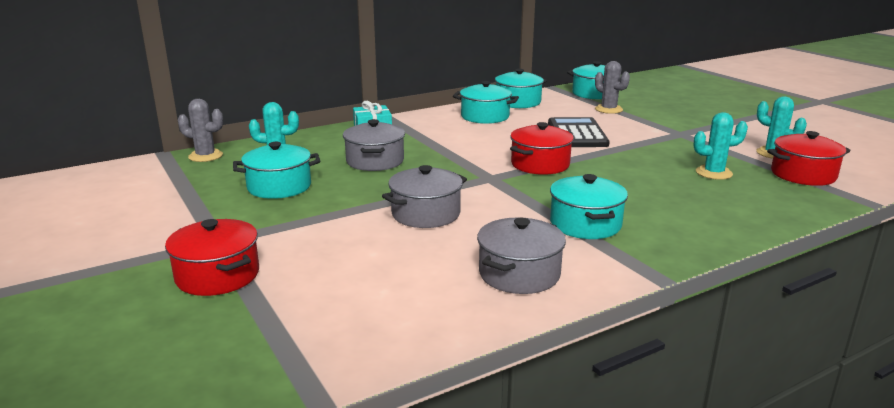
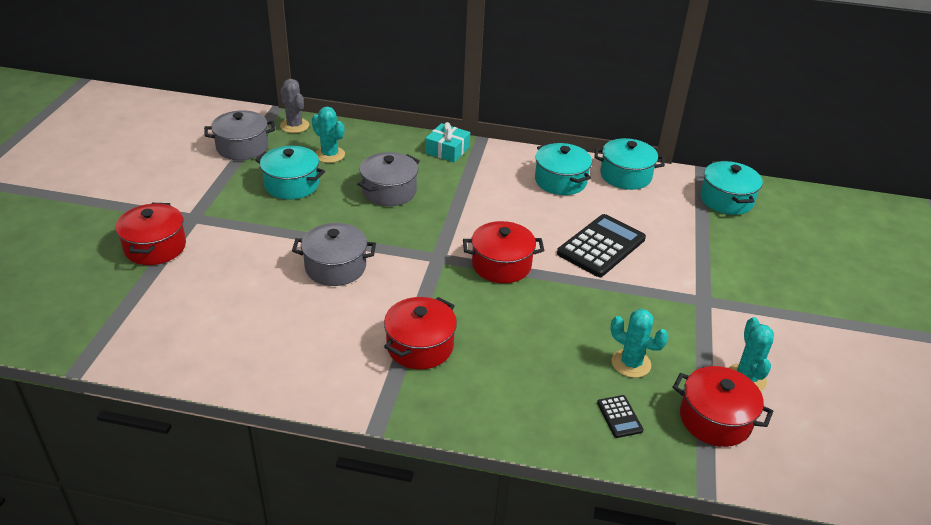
camera: 40 degrees right, 15 degrees up
(519, 274) = (301, 358): grey pot -> grey pot (242, 147)
(585, 224) = (420, 346): turquoise pot -> red pot
(608, 109) = (696, 230): grey cactus -> none
(765, 197) = (619, 417): none -> black calculator

